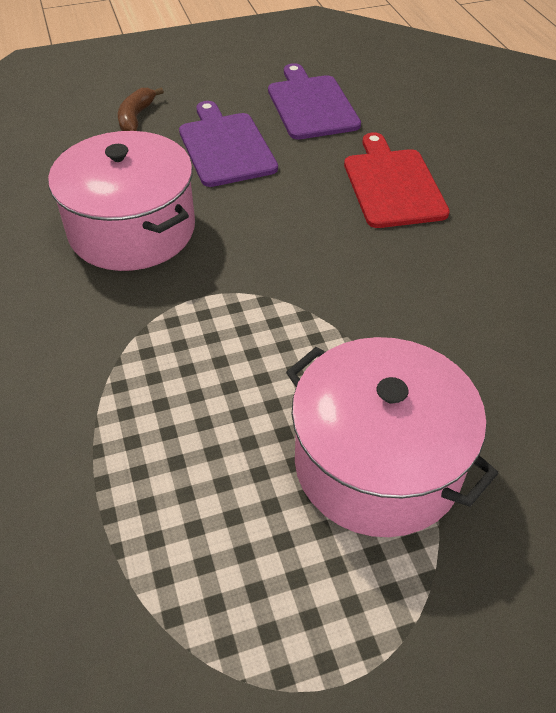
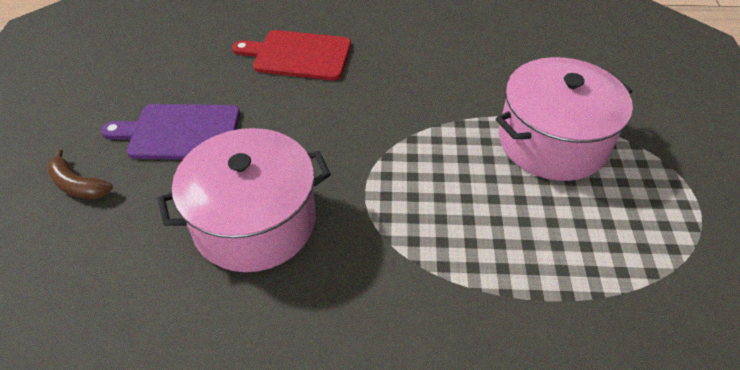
camera: 70 degrees left, 0 degrees up
(311, 105) = (164, 66): purple cutting board -> none

